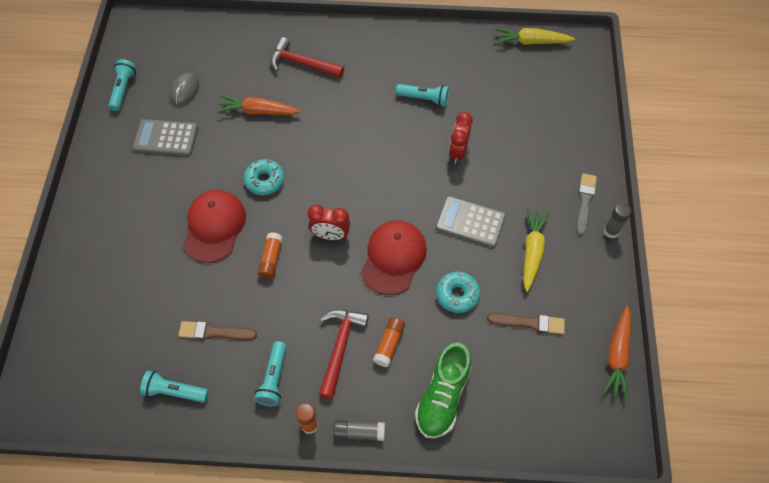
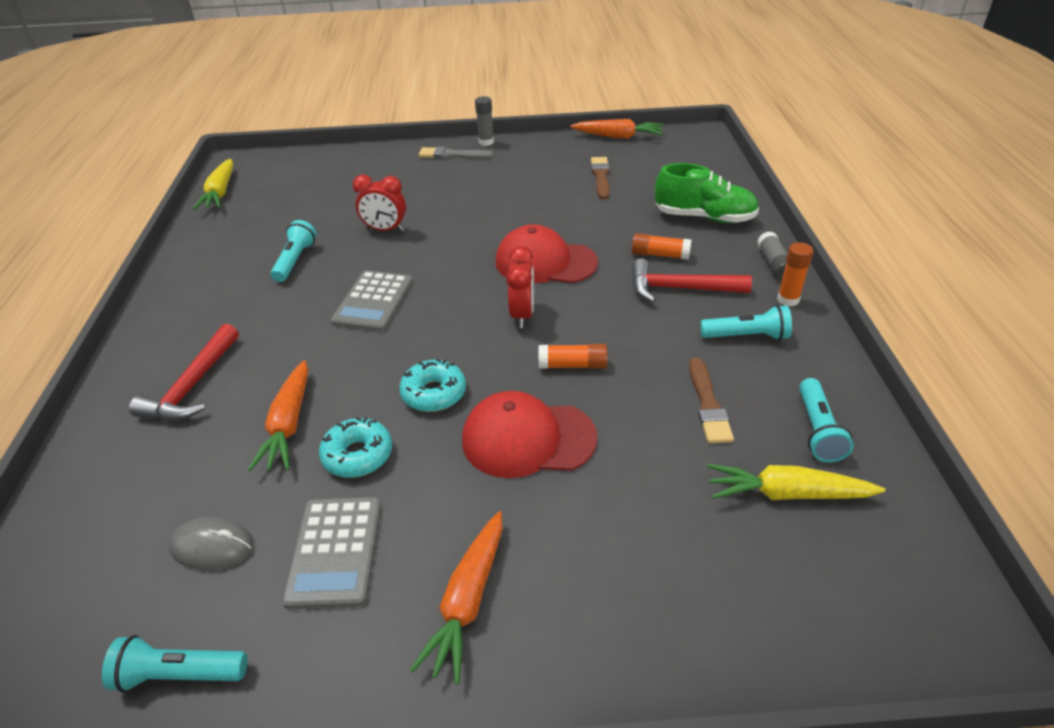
camera: 95 degrees left, 20 degrees down
(121, 191) = (467, 601): none -> orange carrot
(457, 295) = (582, 217): turquoise donut -> turquoise donut (358, 455)
(470, 222) = (486, 215): grey calculator -> grey calculator (373, 302)
(532, 251) = (517, 179): yellow carrot -> yellow carrot (787, 494)

